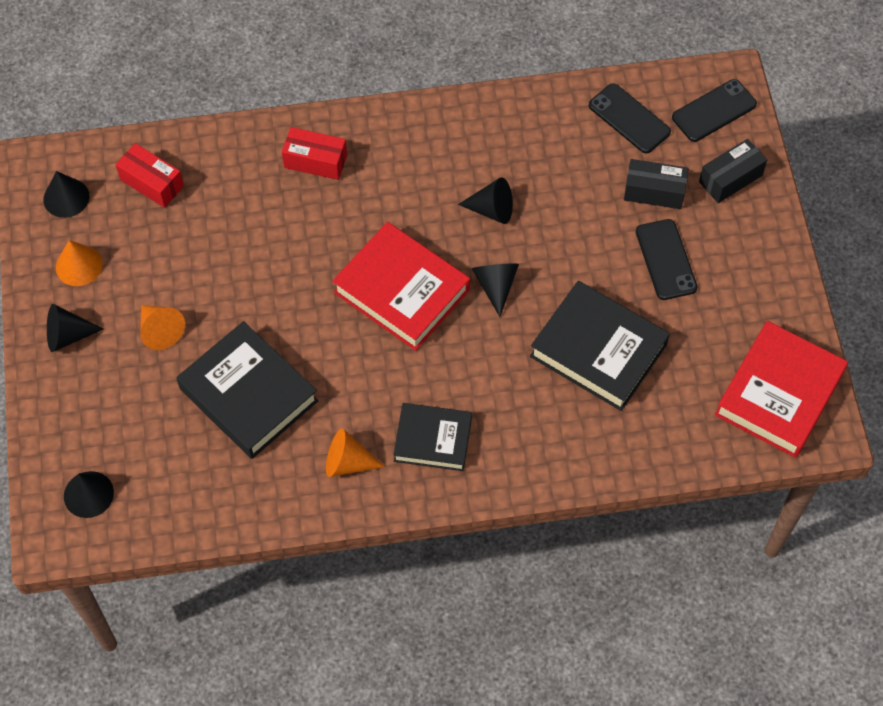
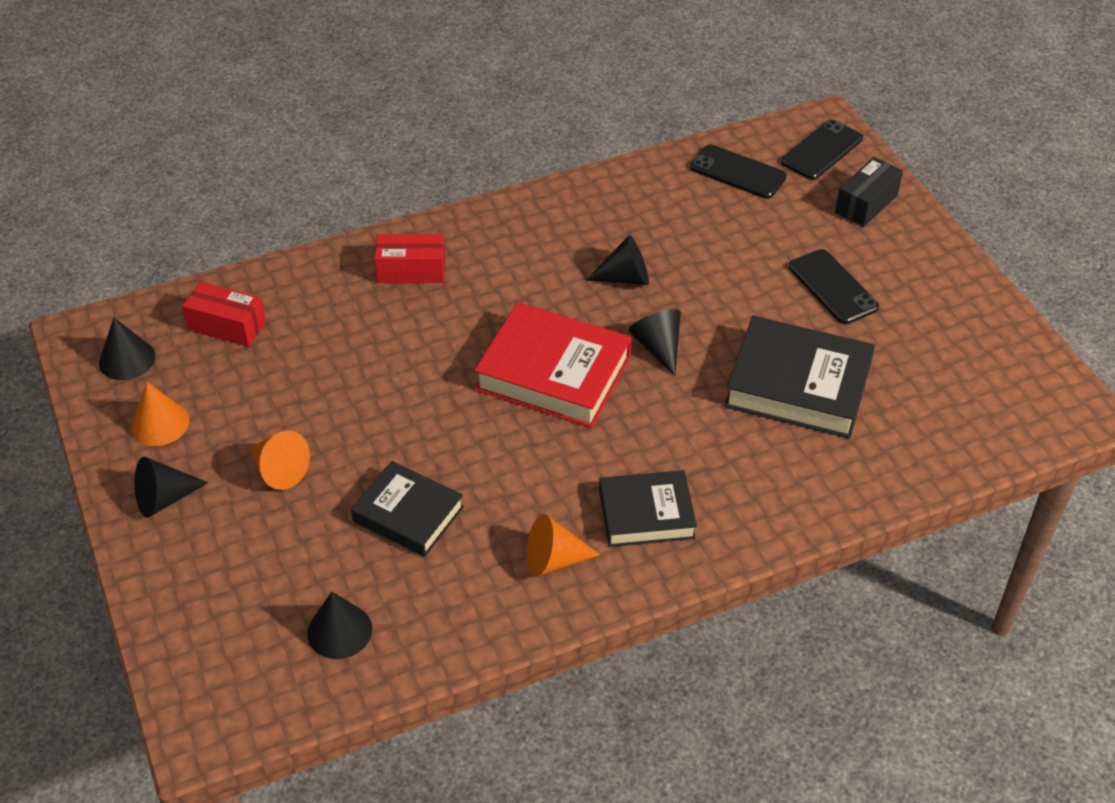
camera: 15 degrees left, 15 degrees down
(88, 494) = (236, 668): black cone -> black cone (339, 631)
(248, 395) = (408, 514): black book -> black book, size x0.64
(654, 192) = (792, 230): black box -> none
(779, 394) = (1013, 386): red book -> none

